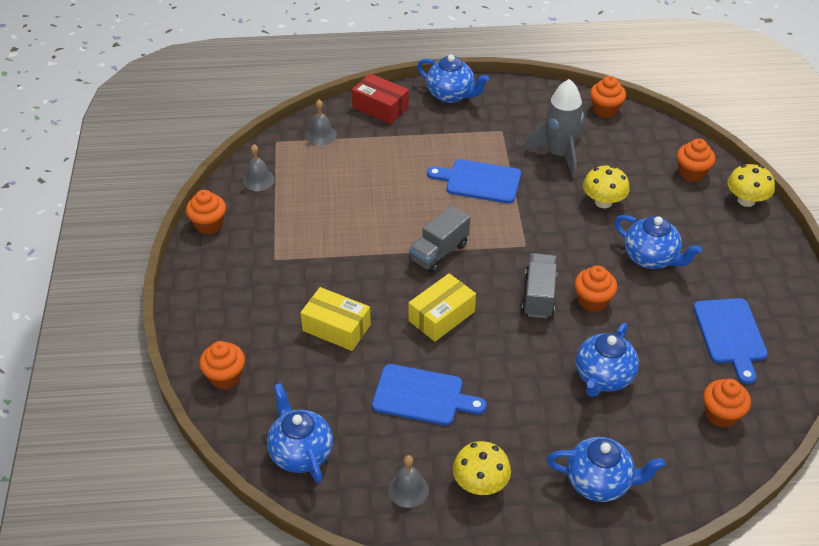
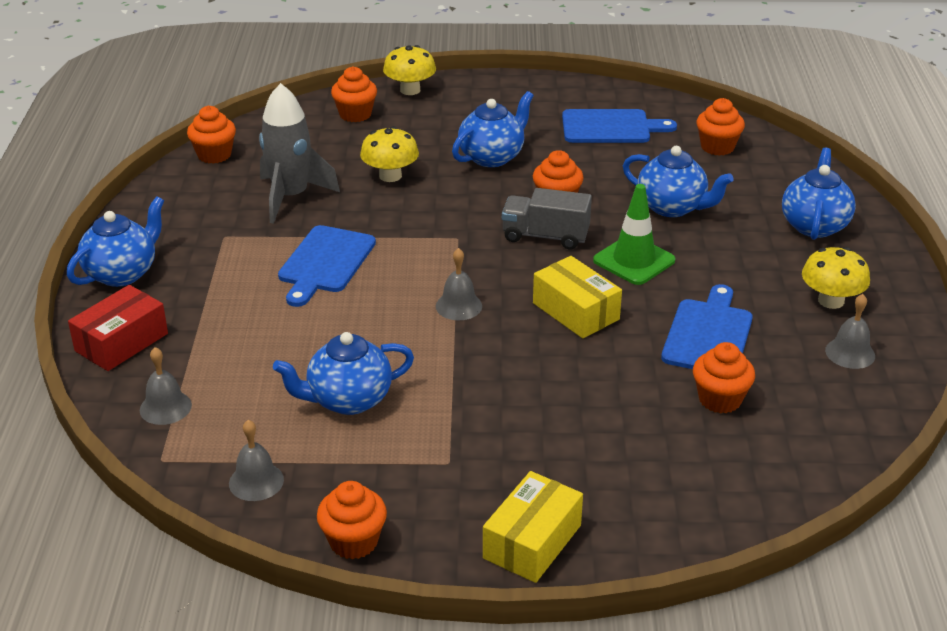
camera: 85 degrees left, 10 degrees down
(225, 377) = (687, 514): orange cupcake -> orange cupcake (720, 399)
(300, 452) = (811, 440): blue teapot -> blue teapot (348, 400)
(336, 328) = (593, 402): yellow box -> yellow box (532, 541)
(439, 252) = (458, 306): grey truck -> grey bell
(515, 351) = (634, 260): none -> green traffic cone

